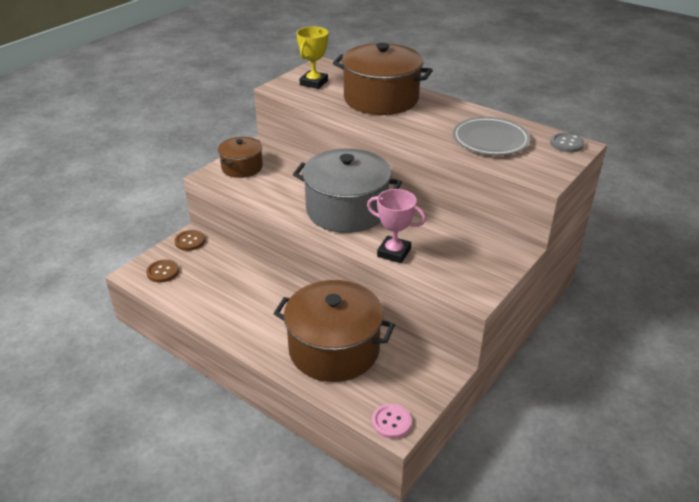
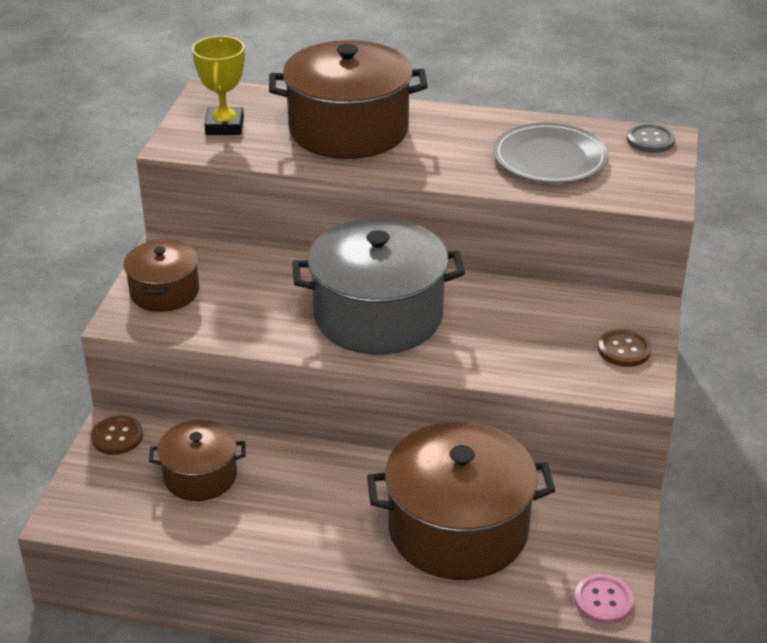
camera: 25 degrees left, 0 degrees up
(162, 272) = (111, 499): brown button -> brown button (624, 350)
(216, 274) = (200, 476): none -> brown pot
(394, 252) = (491, 360): pink trophy -> none

